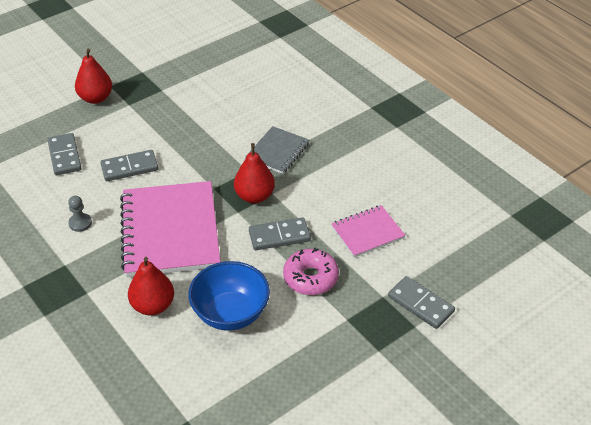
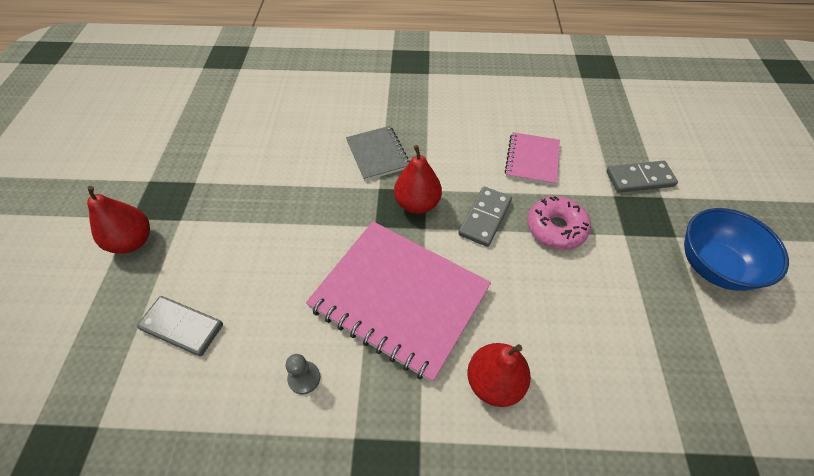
camera: 50 degrees left, 10 degrees up
(129, 167) = (271, 276): grey domino -> none
(230, 313) = (556, 317): blue bowl -> blue bowl (713, 266)

